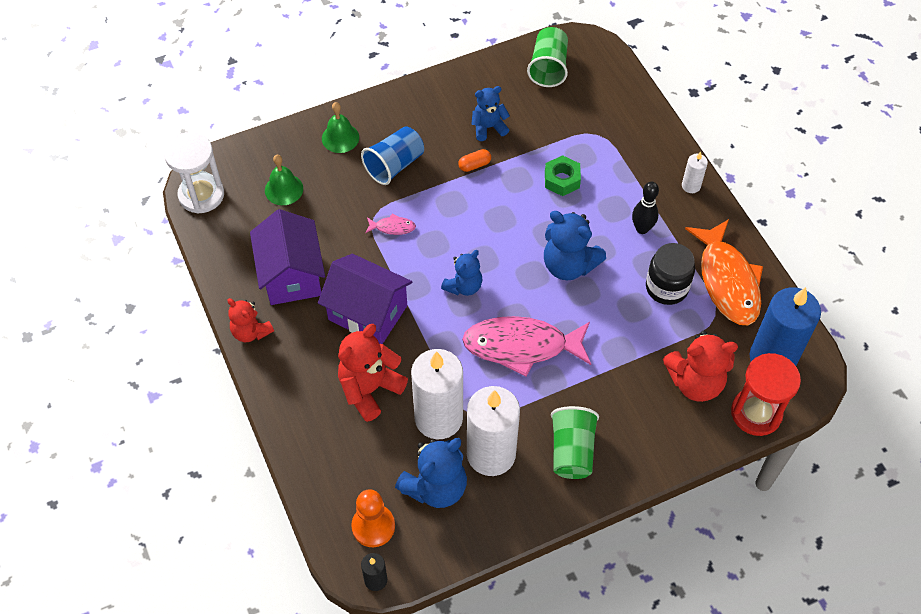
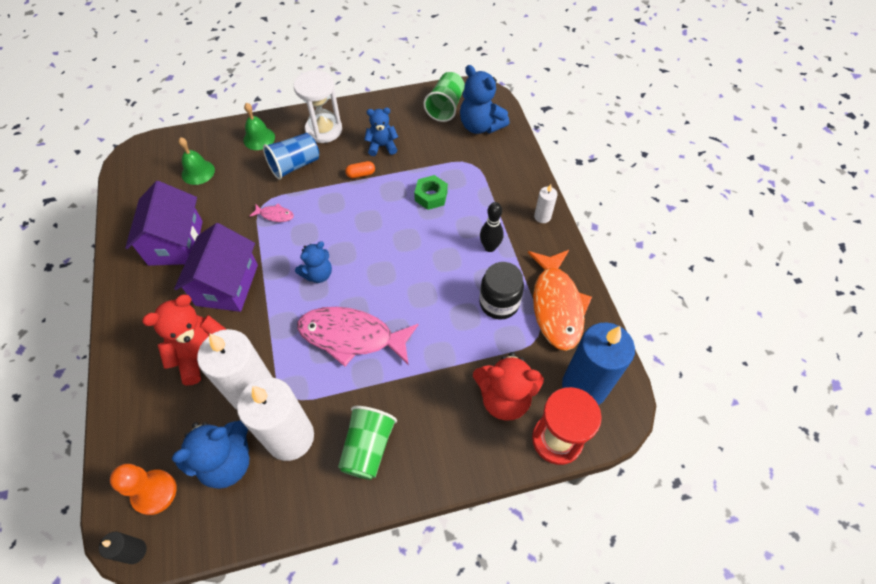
camera: 10 degrees right, 0 degrees up
(201, 195) = (131, 167): white hourglass -> white hourglass (324, 130)
(251, 332) = (122, 286): red teddy bear -> none
(367, 313) = (227, 285): purple house -> purple house turned 60 degrees clockwise
(568, 265) = (416, 269): blue teddy bear -> blue teddy bear (480, 126)

